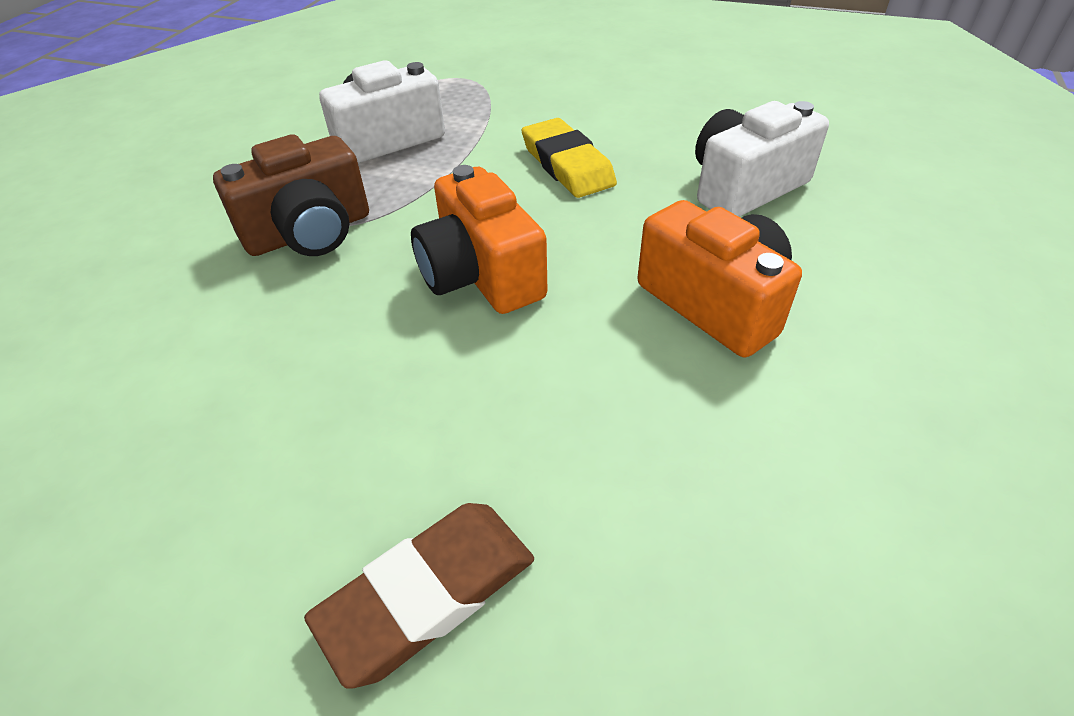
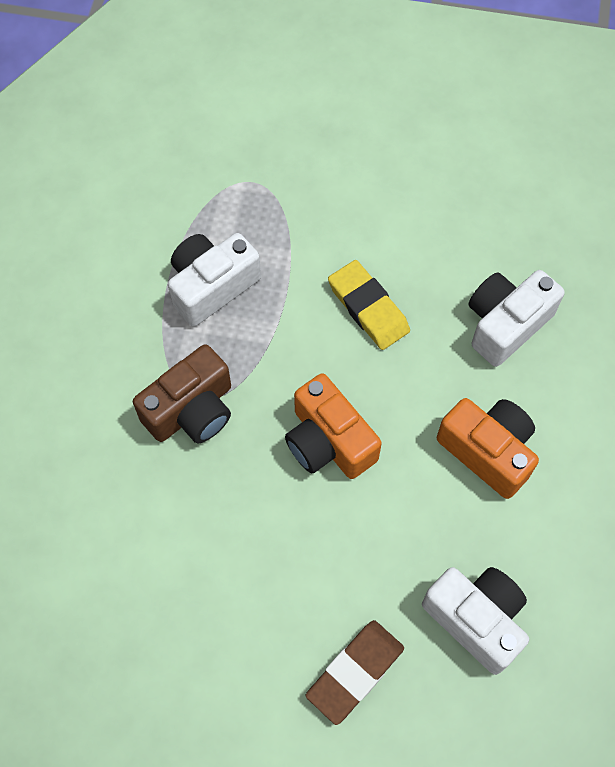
camera: 10 degrees left, 20 degrees up
(681, 528) = (476, 619): none -> white camera

